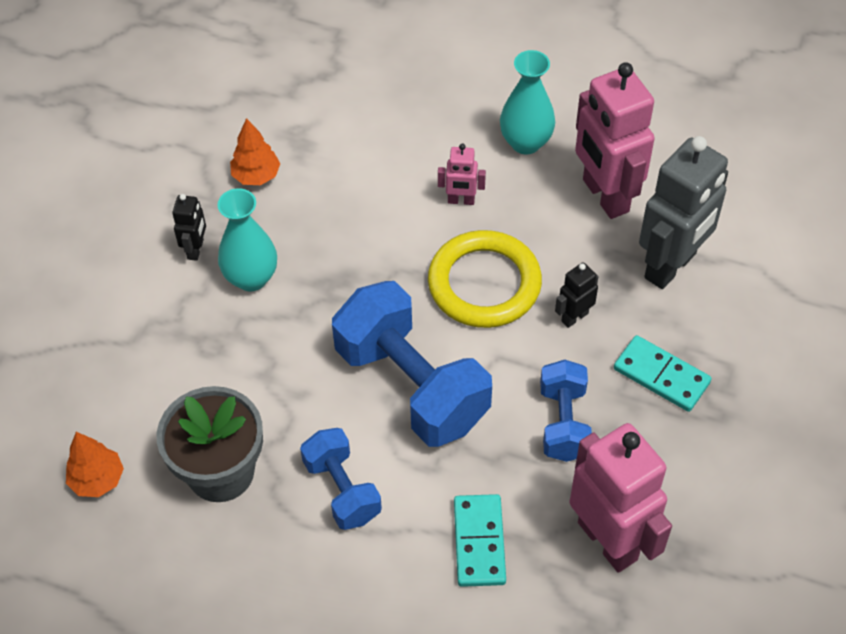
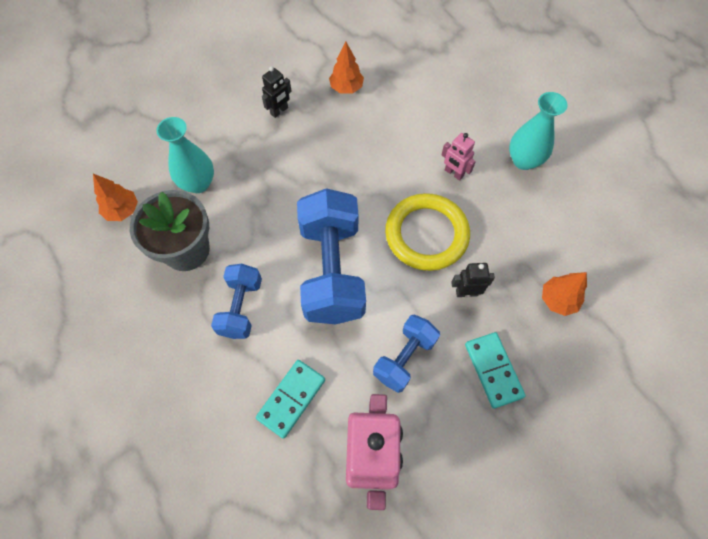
camera: 35 degrees right, 10 degrees up
(251, 278) = (295, 146): turquoise vase -> turquoise vase (198, 183)
(605, 196) = (549, 225): pink robot -> none
(671, 266) = (558, 300): grey robot -> orange tree

